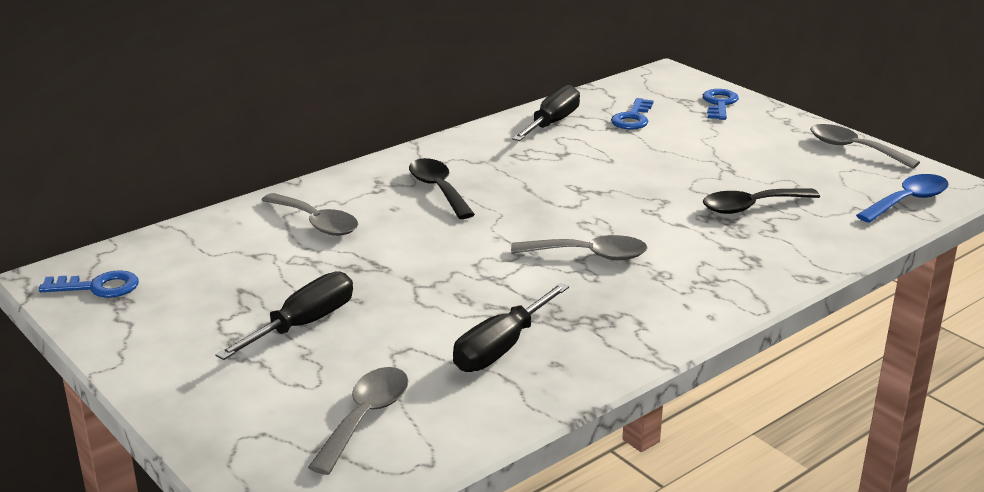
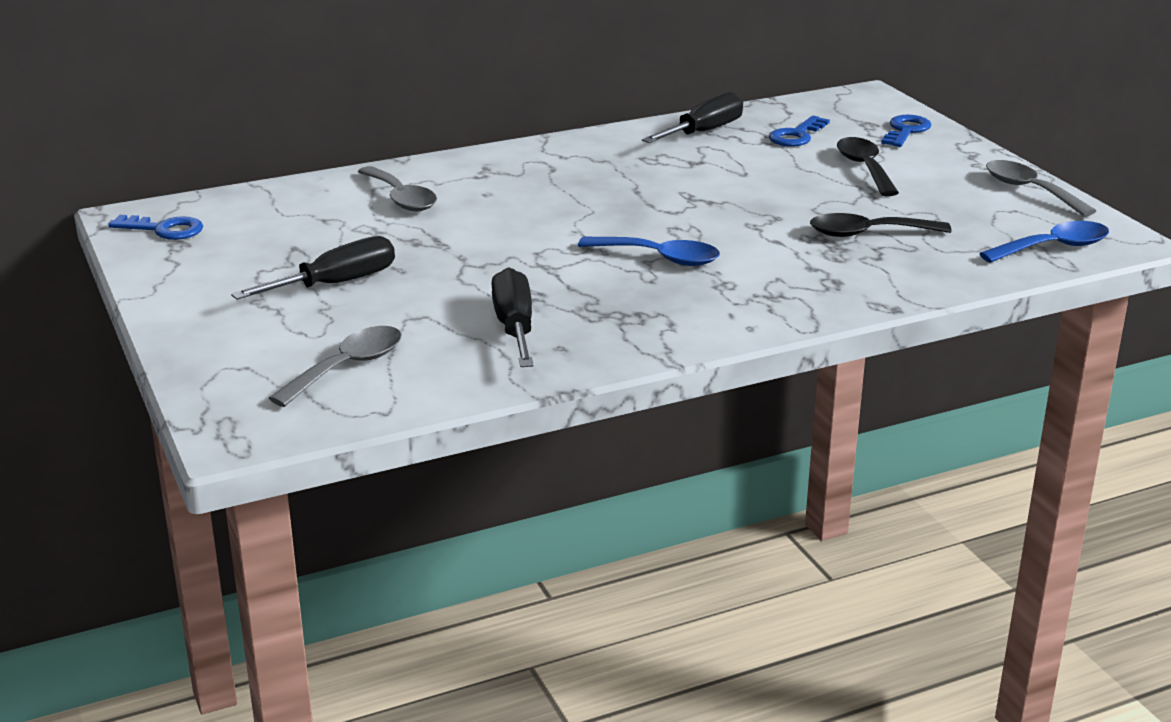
camera: 15 degrees right, 0 degrees up
(438, 189) = (542, 181): black spoon -> black spoon (864, 168)
(501, 348) = (515, 327): black screwdriver -> black screwdriver turned 120 degrees clockwise
(589, 255) = (659, 258): grey spoon -> blue spoon

